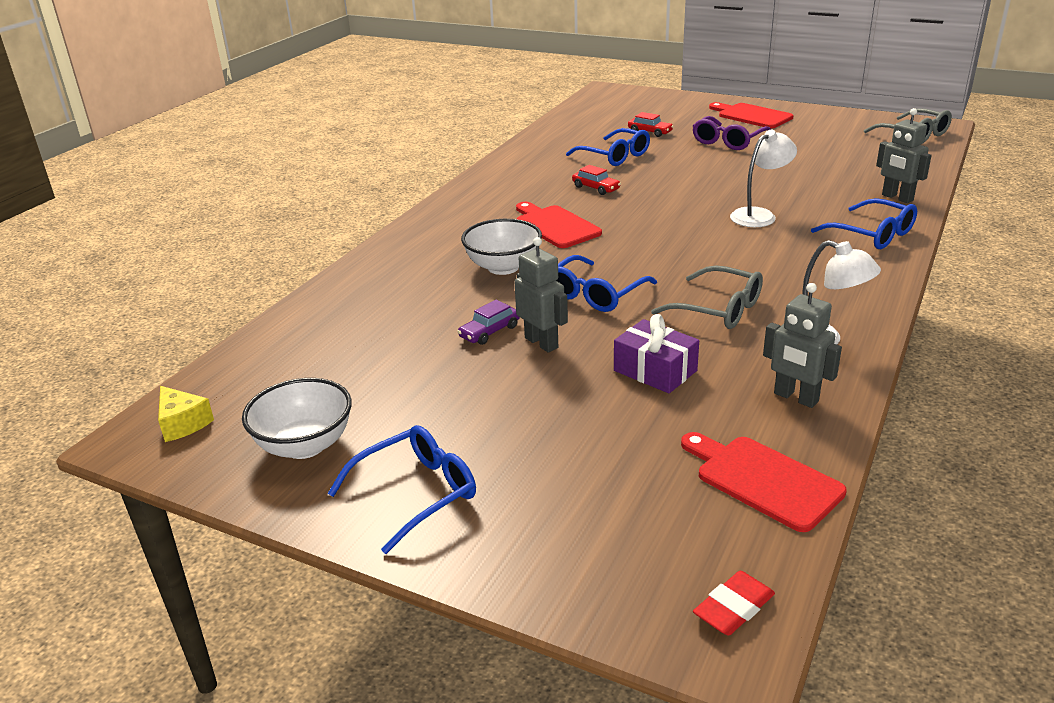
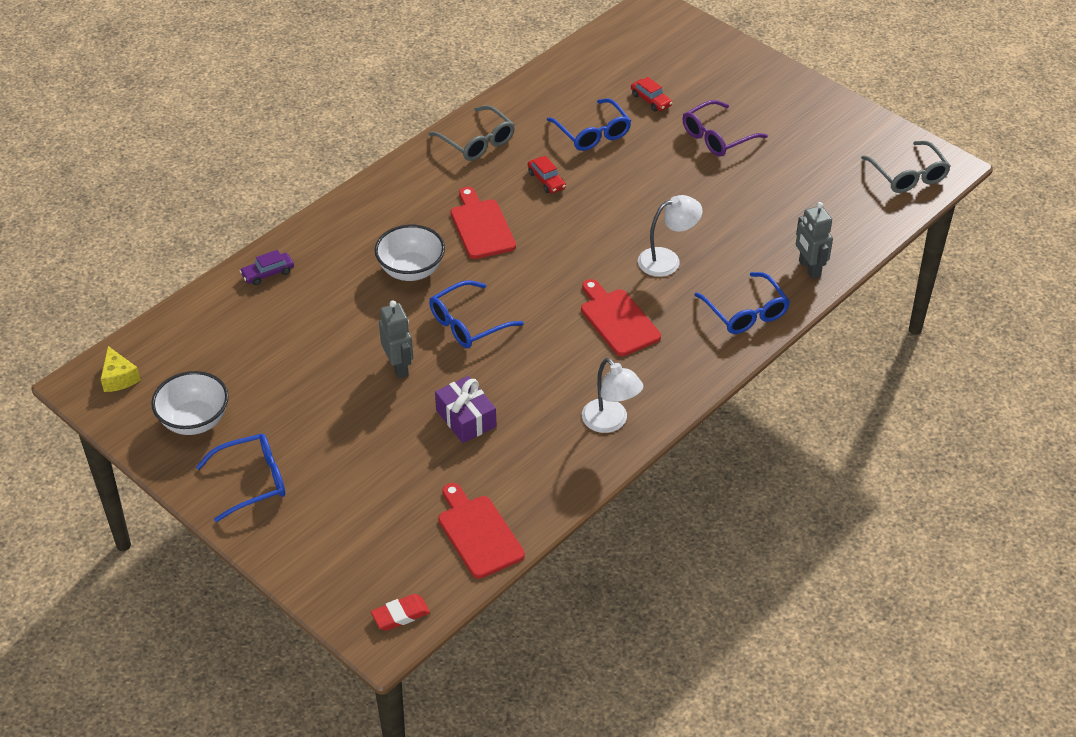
camera: 15 degrees right, 15 degrees up
(489, 331) = (366, 344): purple car -> purple car (268, 273)
(717, 309) = (553, 367): grey glasses -> grey glasses (477, 141)
(751, 116) = (772, 98): red cutting board -> red cutting board (617, 320)
(795, 398) = (549, 472): grey robot -> none

